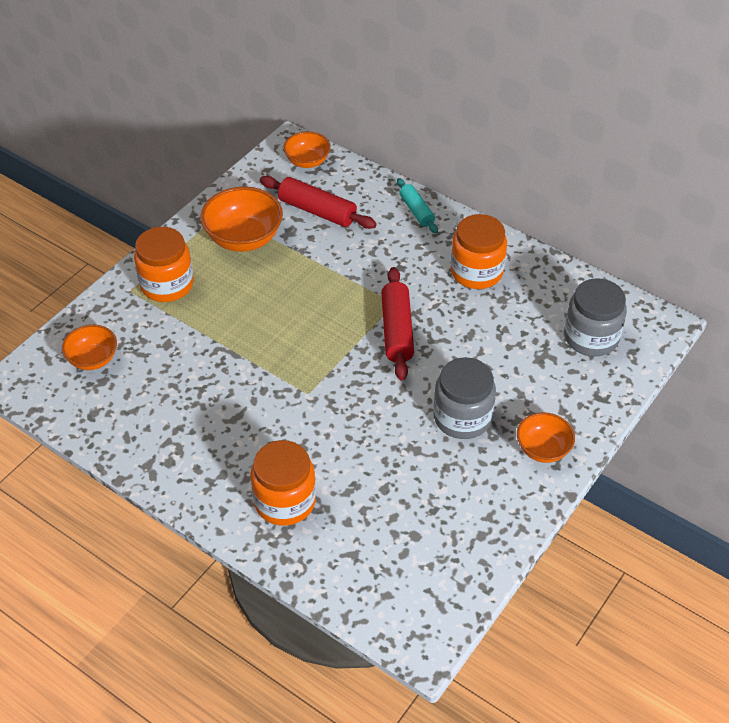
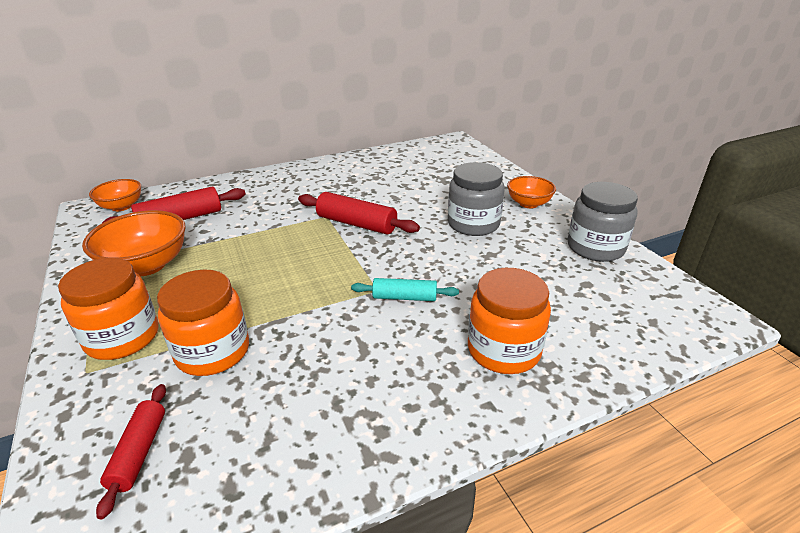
camera: 60 degrees left, 15 degrees down
(93, 359) = (139, 452): orange bowl -> red rolling pin
(416, 211) = (250, 180): turquoise rolling pin -> turquoise rolling pin (404, 297)
(476, 272) = (339, 178): orange jar -> orange jar (213, 352)
(591, 337) = (443, 161): grey jar -> grey jar (595, 247)

